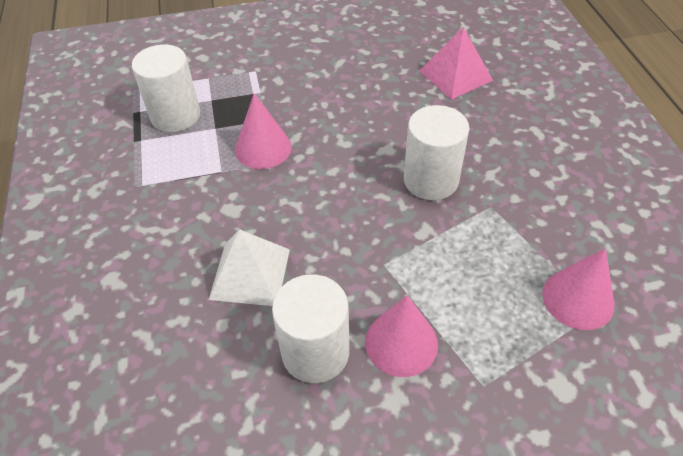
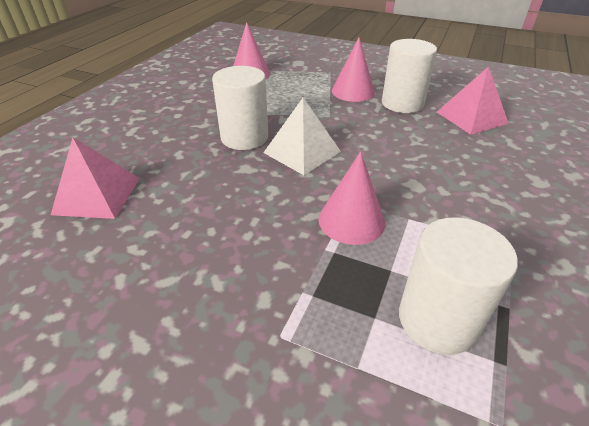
camera: 145 degrees left, 10 degrees down
(207, 372) = (471, 117): none -> pink pyramid
(250, 273) = (422, 144): white pyramid -> white pyramid (302, 152)

